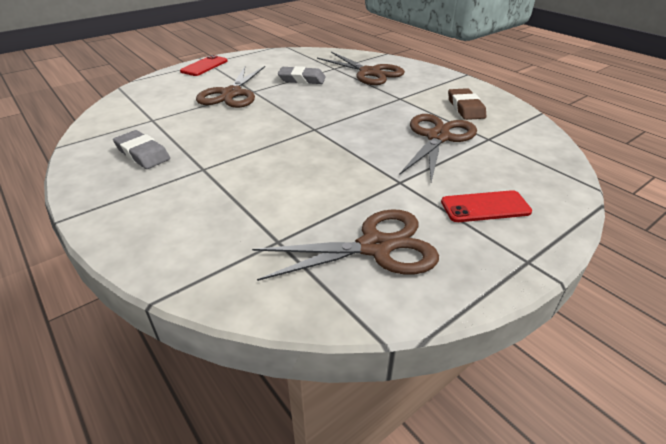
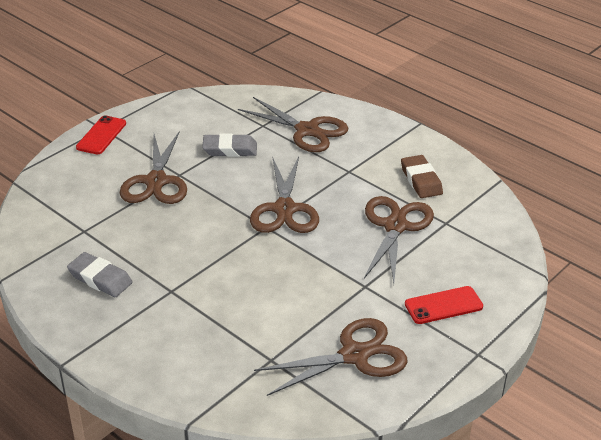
camera: 10 degrees left, 0 degrees up
(335, 118) = (284, 209): none -> brown scissors

